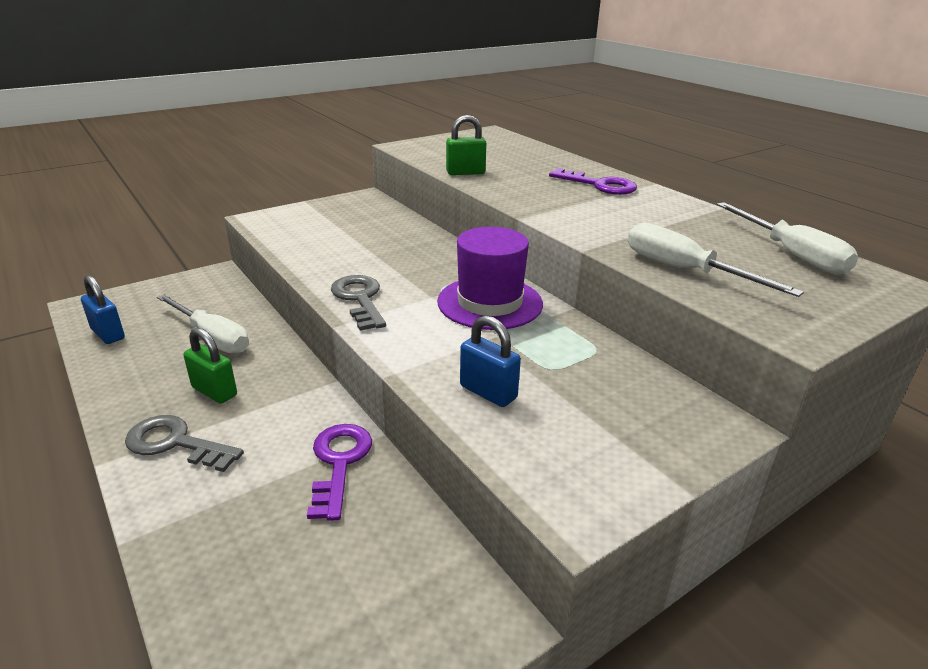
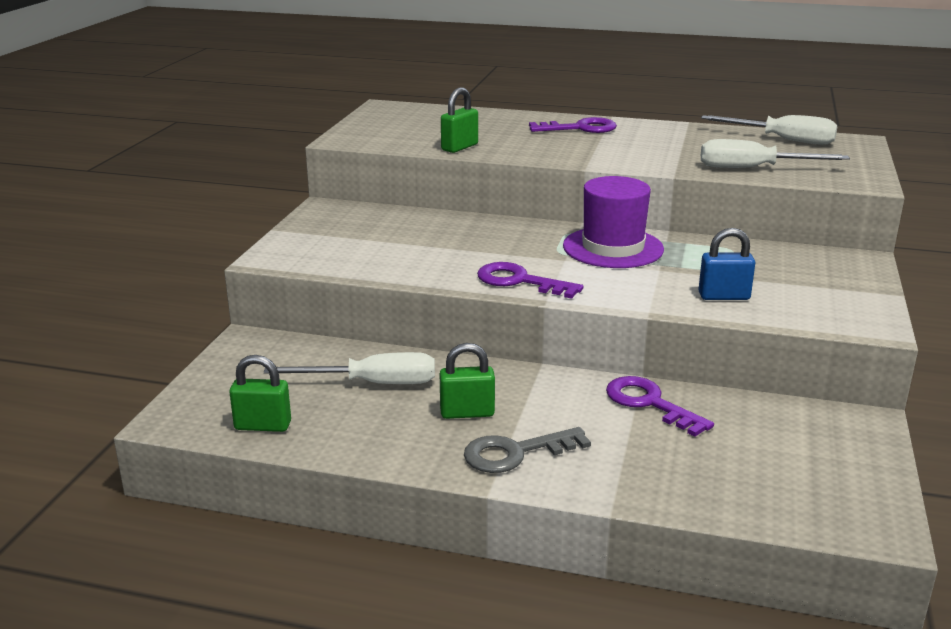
camera: 40 degrees left, 5 degrees down
(108, 334) = (263, 426): blue padlock -> green padlock
(359, 299) = (520, 281): grey key -> purple key

